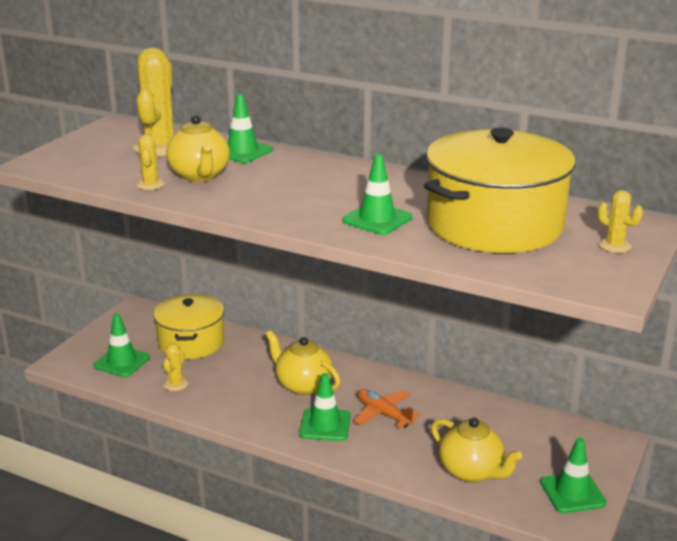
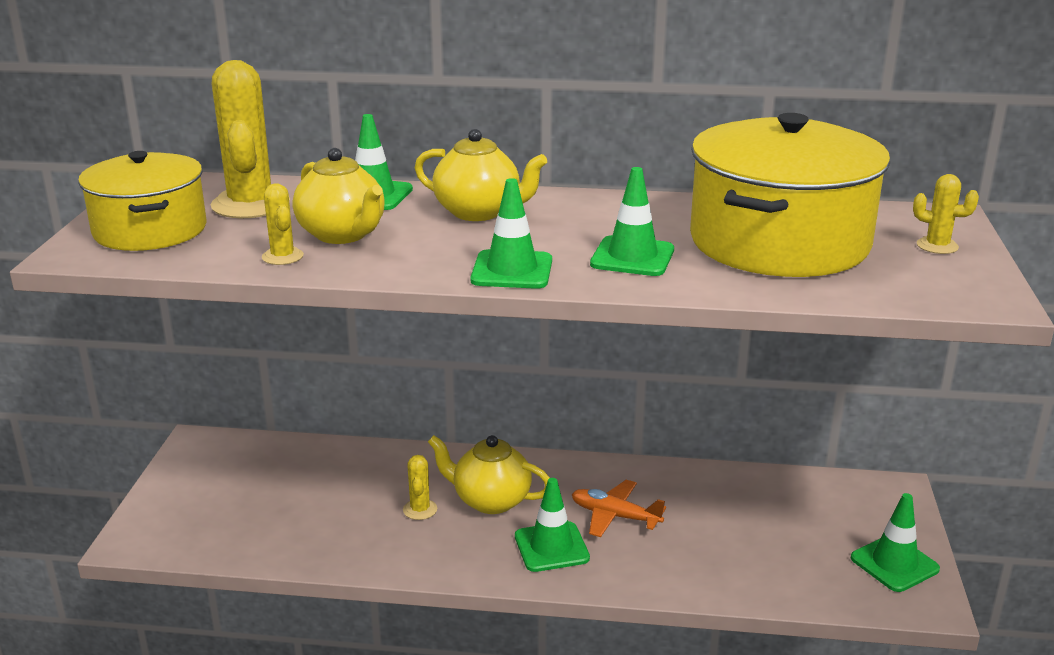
camera: 20 degrees left, 0 degrees up
(122, 362) = (221, 521): green traffic cone -> green traffic cone (512, 270)
(176, 384) = (318, 536): yellow cactus -> yellow cactus (420, 510)
(191, 342) = (304, 473): yellow pot -> yellow pot (150, 230)
(472, 472) = (766, 565): yellow teapot -> yellow teapot (479, 212)

